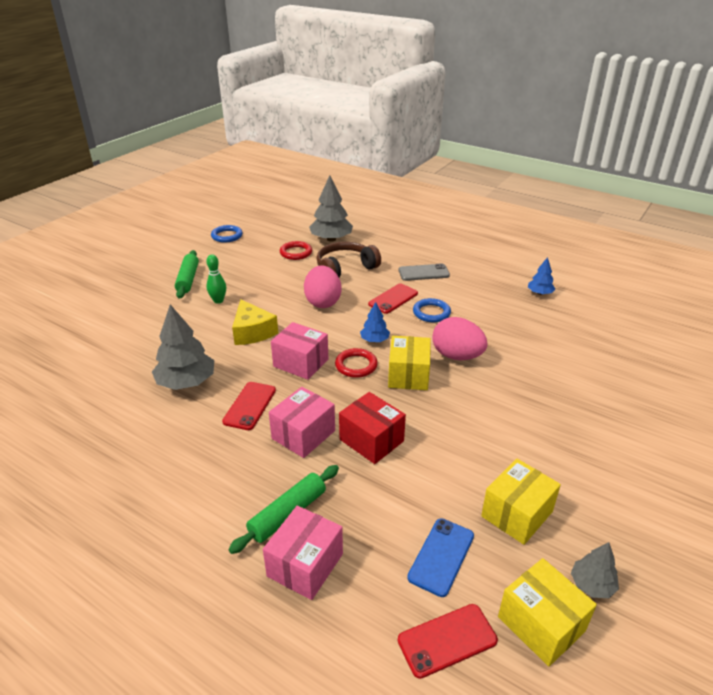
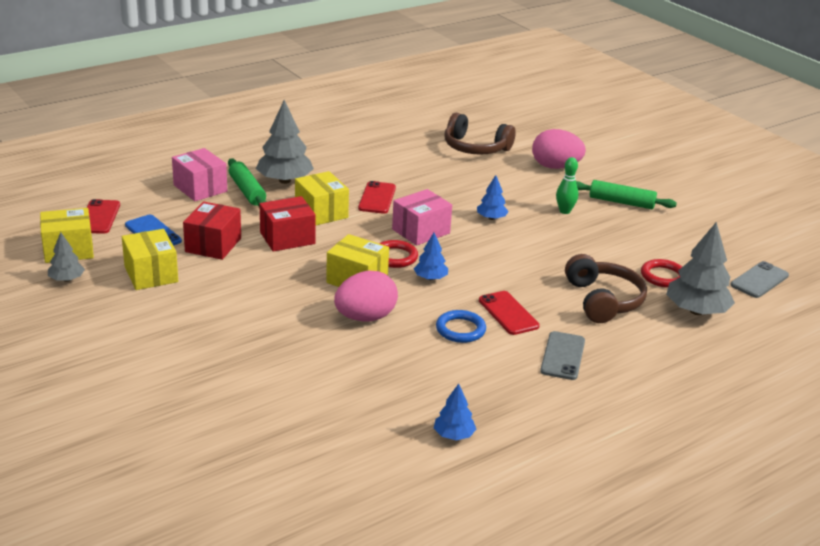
camera: 110 degrees right, 5 degrees down
(98, 371) = (475, 148): none -> brown headphones
(186, 382) = (431, 178): grey tree -> grey tree (284, 180)
(227, 236) = (731, 240): blue ring -> none
(249, 406) = (377, 198): red phone -> red phone turned 60 degrees clockwise
(252, 332) = (491, 218): yellow cheese -> blue tree
(276, 224) = (759, 280): none -> grey phone
(303, 434) = (321, 212): pink box -> yellow box
(323, 302) = (527, 267): pink egg -> pink egg (555, 167)
(425, 490) = (213, 245): none -> red box

